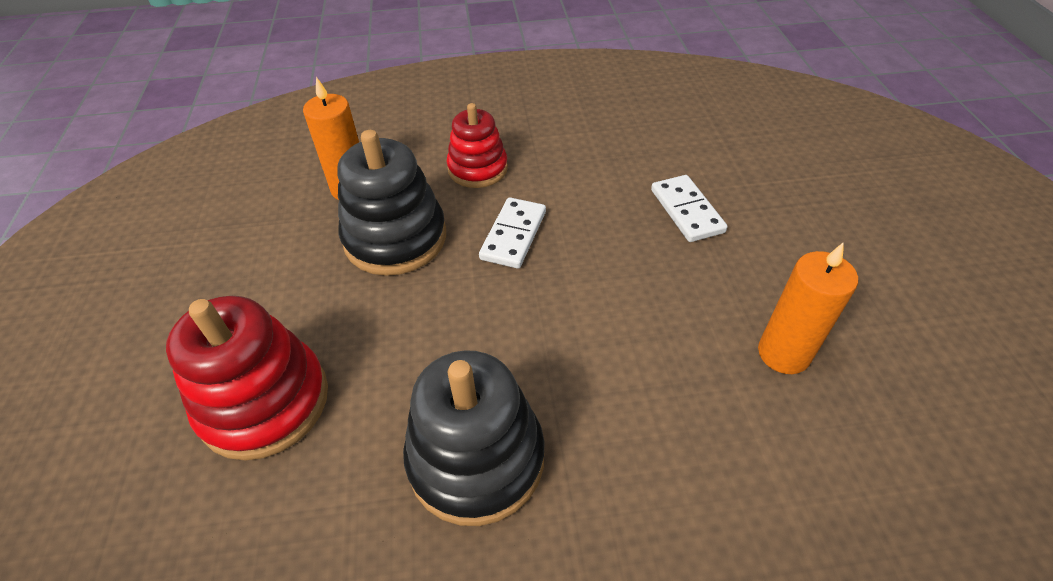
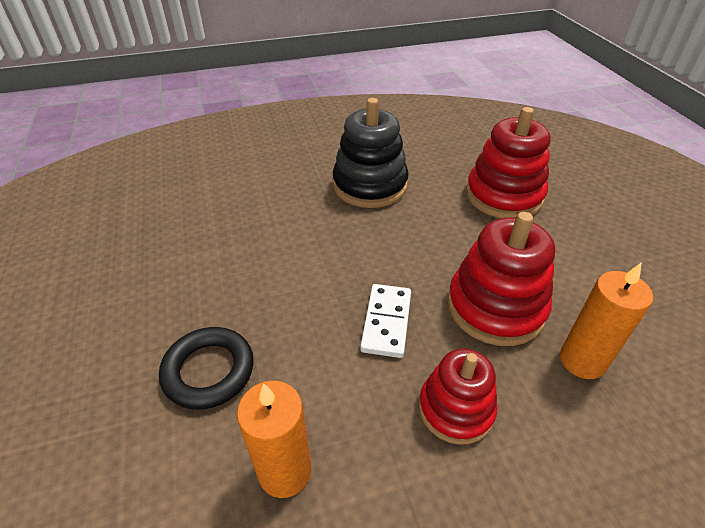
camera: 170 degrees right, 5 degrees down
(395, 238) = (495, 307): black stacking toy -> red stacking toy
(687, 211) = (209, 371): white domino -> black ring
(783, 353) = (173, 250): orange candle -> orange candle (285, 471)

